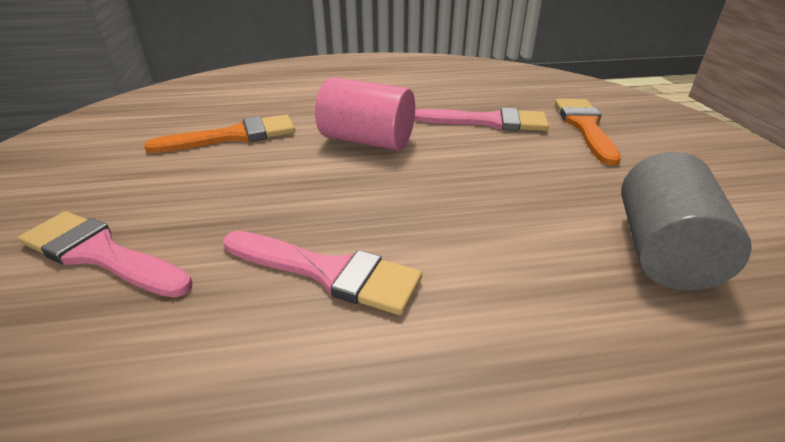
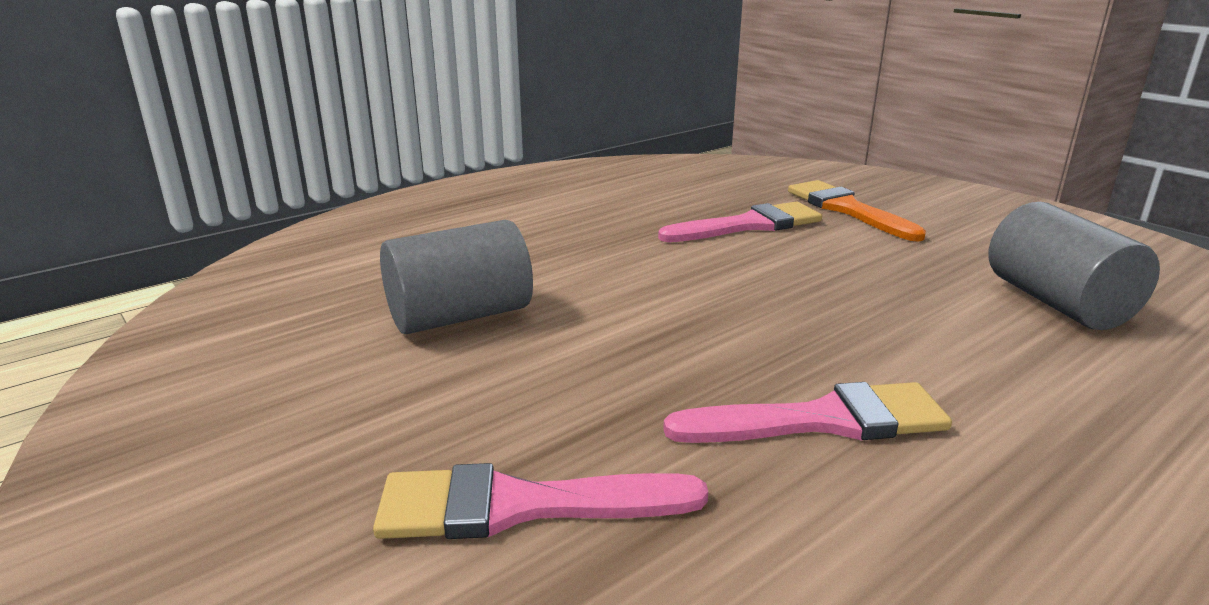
camera: 30 degrees left, 10 degrees down
(234, 136) = (460, 316): orange brush -> grey cylinder
(367, 141) = (646, 277): pink cylinder -> none

